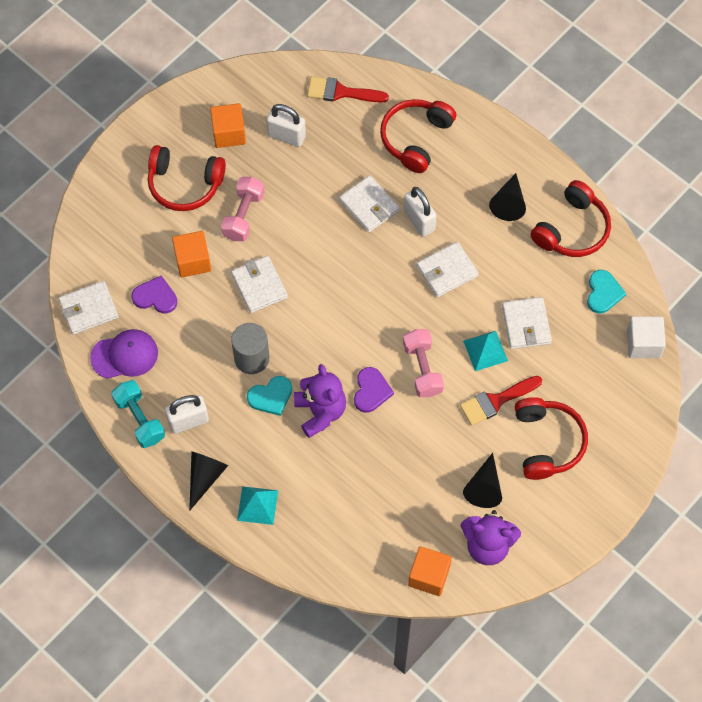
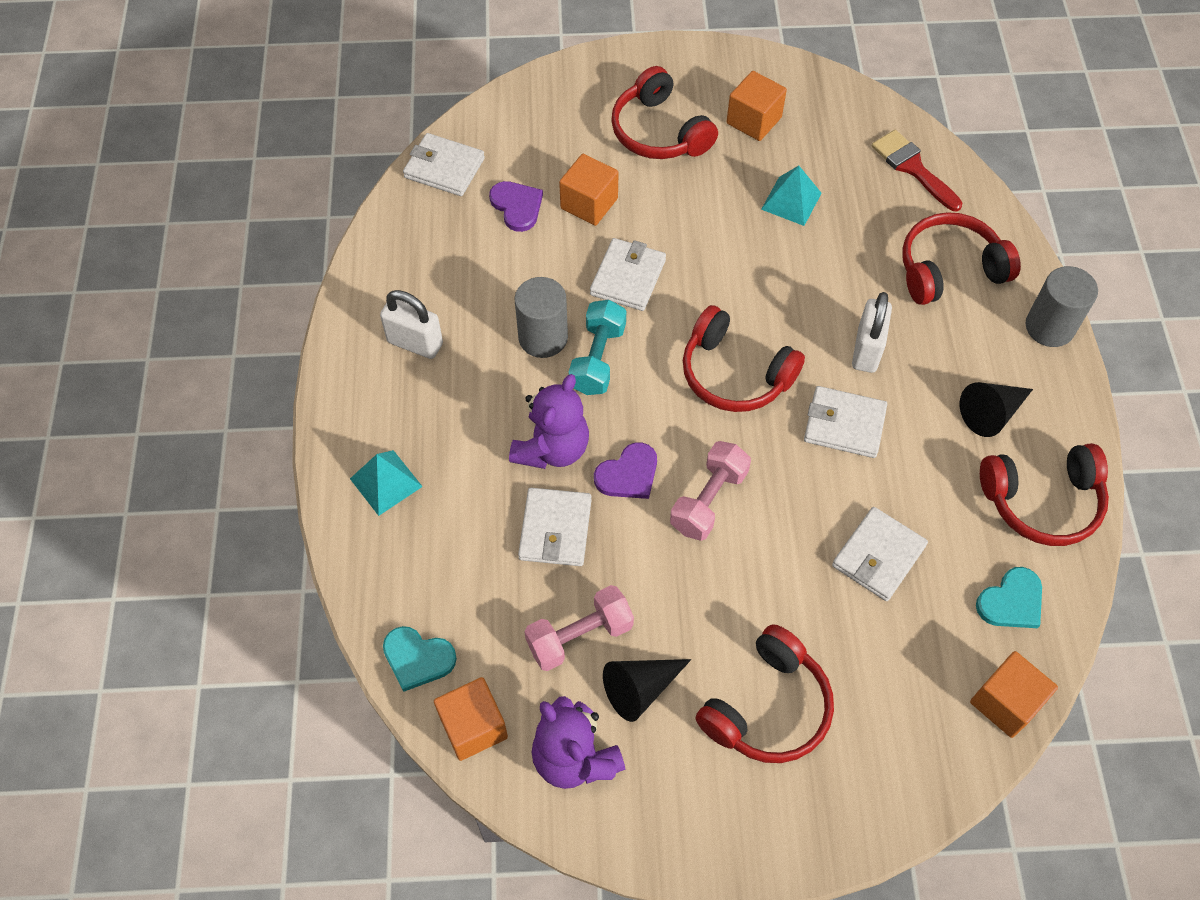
camera: 45 degrees right, 5 degrees down
(124, 355) = (428, 234): purple cap -> none
(139, 419) = (373, 302): turquoise dumbbell -> turquoise dumbbell (597, 359)
(205, 477) = (369, 409): black cone -> none
(243, 215) = (685, 202): pink dumbbell -> pink dumbbell (579, 636)
(271, 396) = (520, 389): turquoise heart -> turquoise heart (417, 658)
(286, 136) = (810, 165): white padlock -> none
(368, 291) = (735, 374): none -> red headphones
(369, 206) = (827, 293): white wallet -> white wallet (555, 529)
(485, 351) = (800, 543): turquoise pyramid -> turquoise pyramid (791, 201)
(493, 130) = (1049, 327): none -> grey cylinder
(496, 401) = (755, 607): red brush -> none
(643, 344) = (1005, 702): white cube -> orange cube

